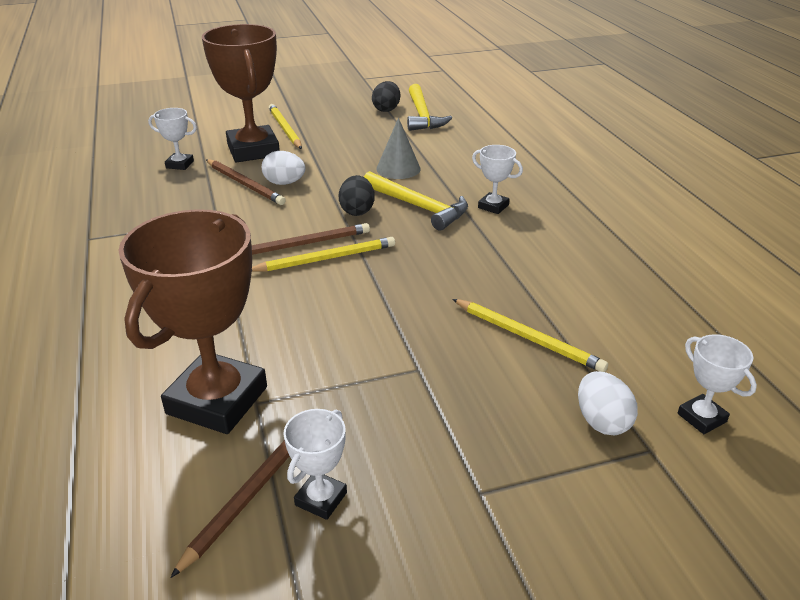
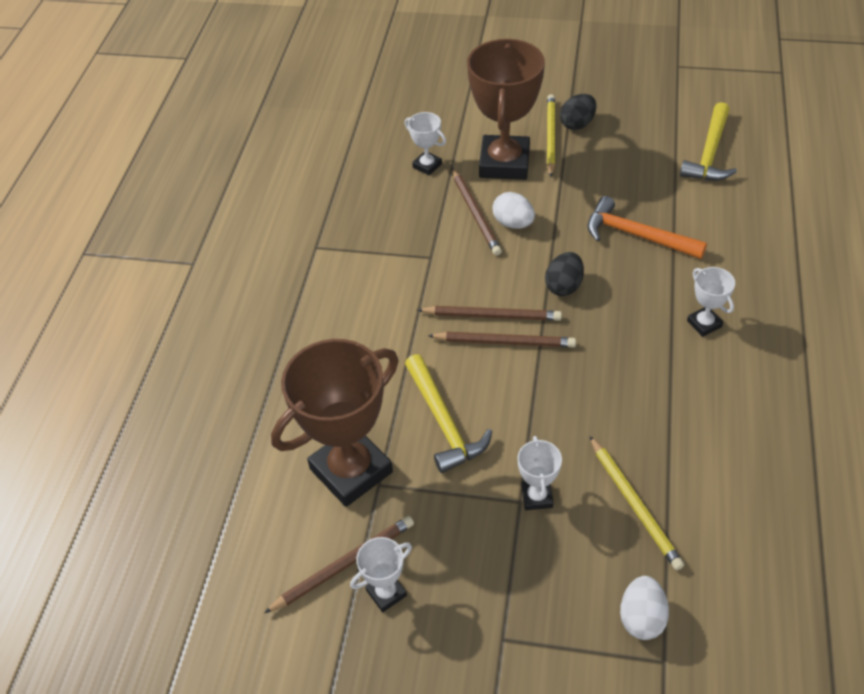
camera: 30 degrees right, 15 degrees up
(326, 258) = (504, 342): yellow pencil -> brown pencil
(386, 109) = (675, 131): black egg -> black egg (577, 124)
(398, 168) = (636, 235): grey cone -> orange hammer
(418, 207) = (627, 300): yellow hammer -> yellow hammer (443, 422)
(701, 418) = (733, 652): white trophy -> white trophy (537, 497)

